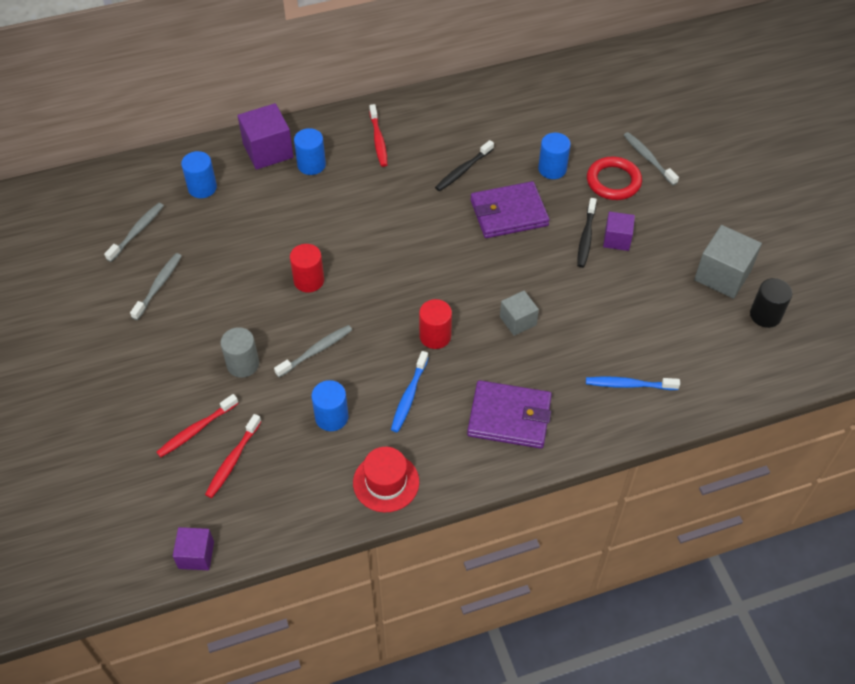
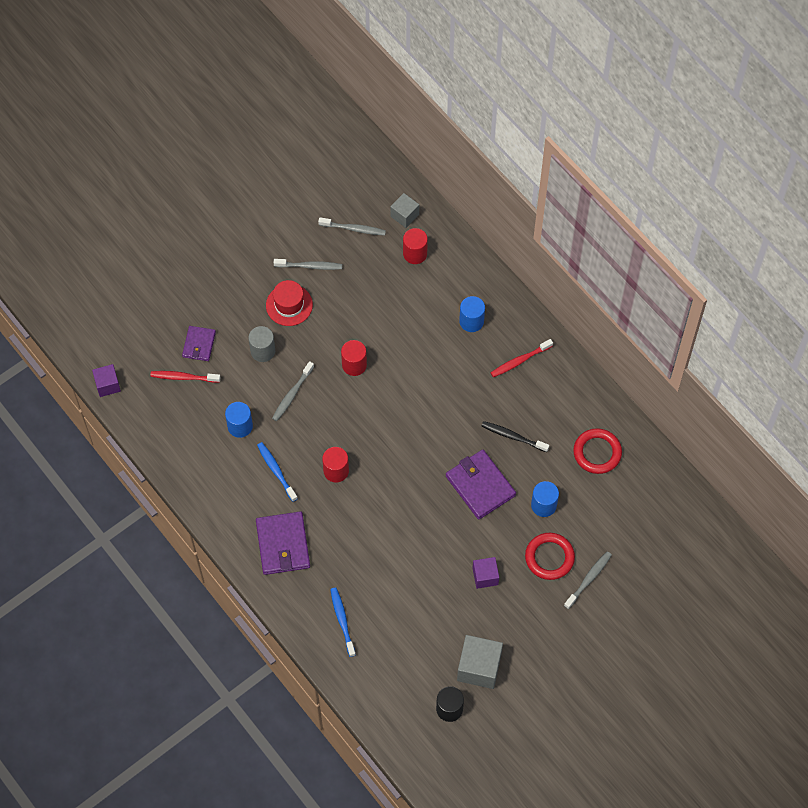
camera: 70 degrees right, 10 degrees up
(196, 430) = (199, 344): red toothbrush -> purple wallet
(202, 188) = (415, 254): blue cylinder -> red cylinder
(268, 150) = (473, 284): purple cube -> none
(316, 351) = (292, 394): grey toothbrush -> grey toothbrush turned 90 degrees clockwise
(386, 482) = (200, 480): red hat -> red hat (289, 305)
(409, 396) = (276, 471): blue toothbrush -> blue toothbrush turned 60 degrees clockwise
(510, 112) = (597, 452): none -> red ring
(518, 321) = (372, 525): grey cube -> grey cube (404, 215)
(586, 237) = (478, 552): black toothbrush -> none

